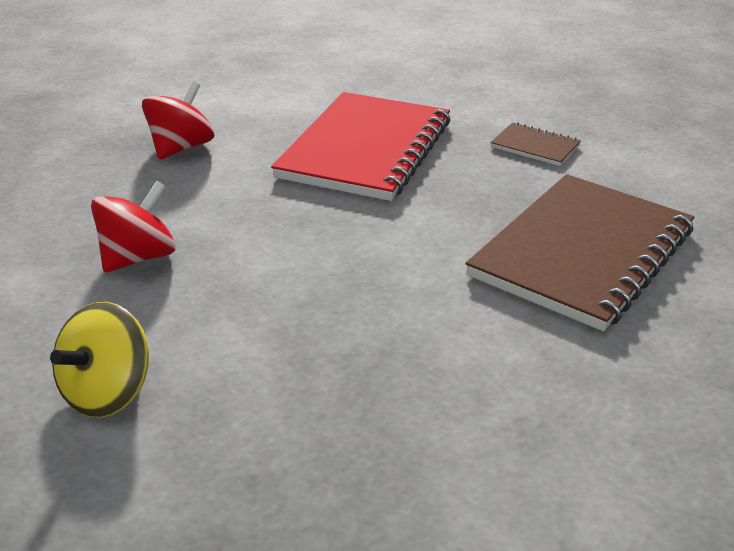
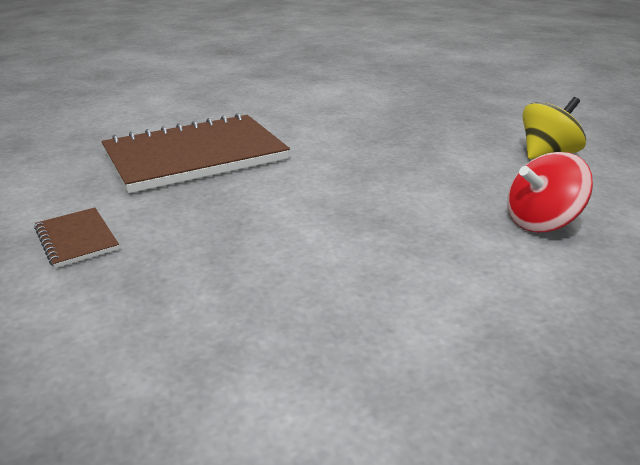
camera: 155 degrees left, 5 degrees down
(181, 148) = (500, 358): red spinning top -> none
(365, 149) = (252, 284): red notebook -> none

